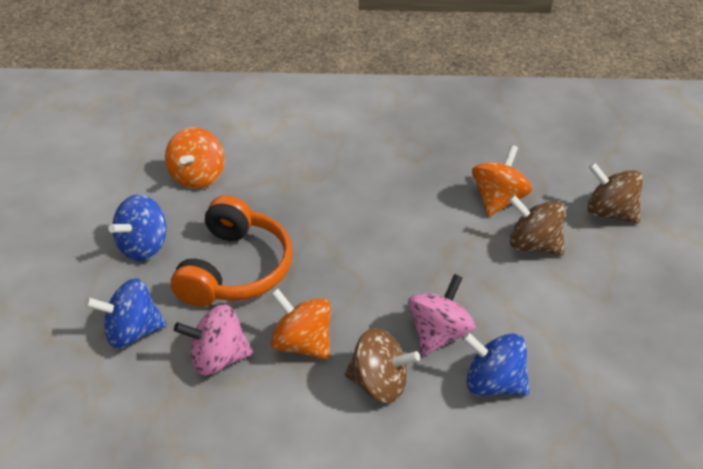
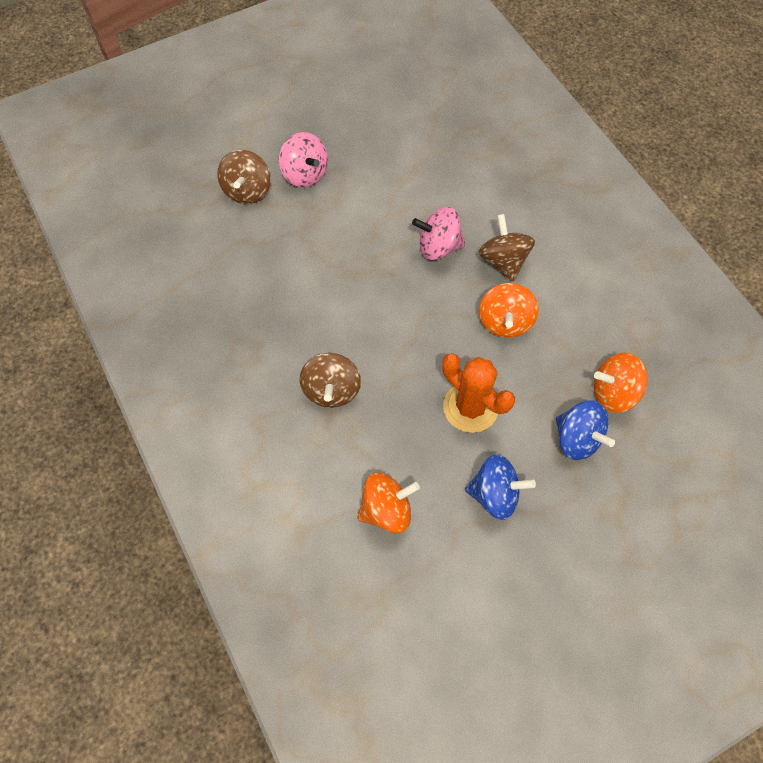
camera: 120 degrees left, 20 degrees up
(218, 358) = (555, 366): pink spinning top -> pink spinning top (305, 174)
(235, 269) = (470, 407): orange headphones -> orange cactus
(493, 383) = (457, 201): blue spinning top -> none
(498, 199) = (275, 265): orange spinning top -> orange spinning top (613, 393)
(533, 245) = (314, 224): brown spinning top -> brown spinning top (331, 390)

